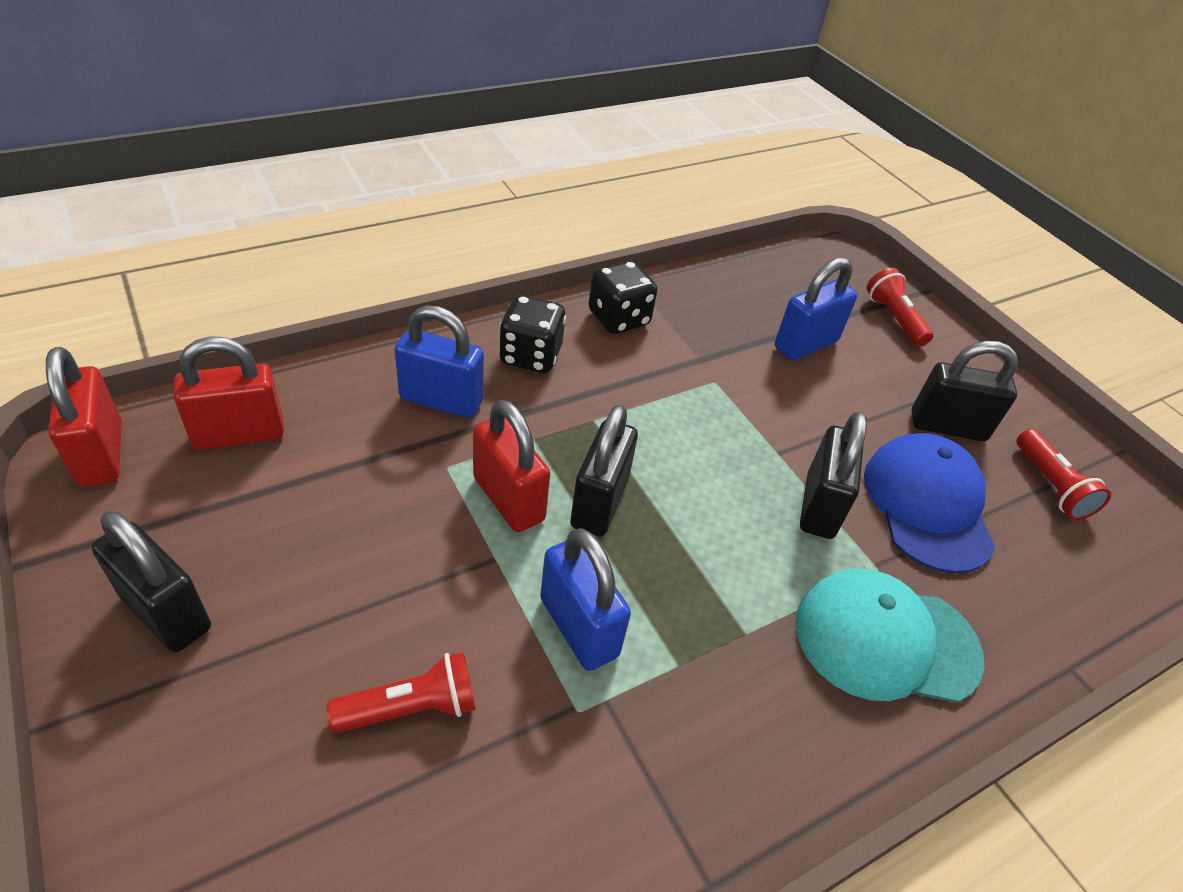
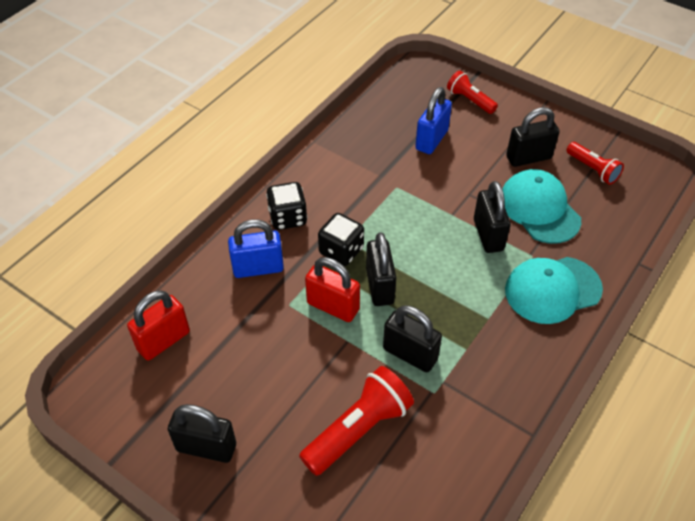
camera: 20 degrees left, 5 degrees up
(101, 454) = (97, 388): red padlock -> none
(411, 707) = (358, 429): red flashlight -> red flashlight, size x1.64
(578, 627) = (410, 354): blue padlock -> black padlock
(618, 318) = (320, 170): black dice -> black dice (341, 251)
(927, 505) = (539, 209): blue cap -> turquoise cap

